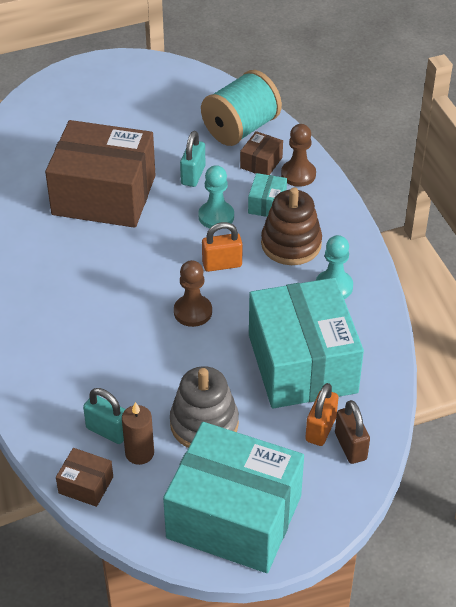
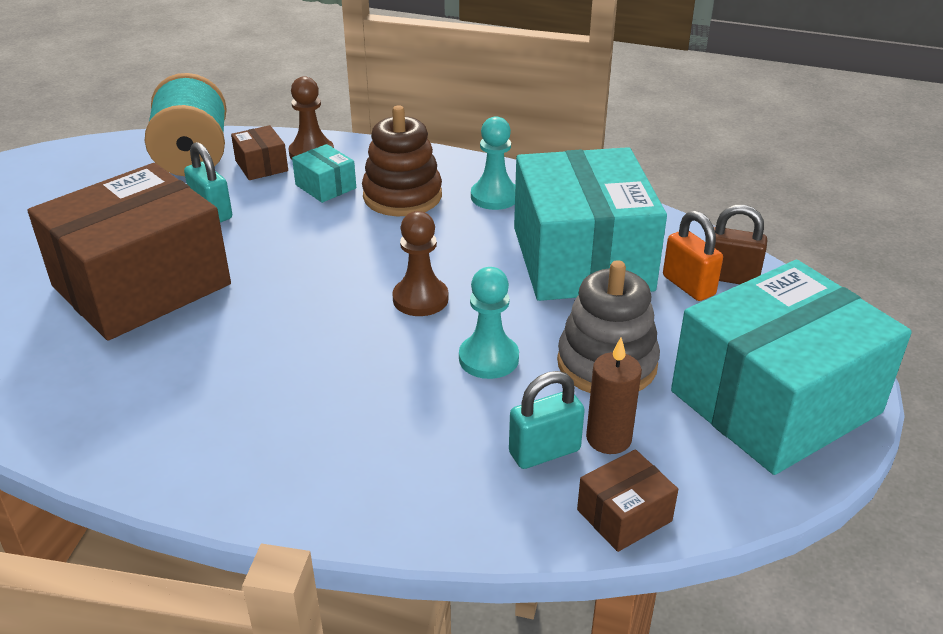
camera: 55 degrees left, 10 degrees down
(216, 216) = (296, 223): turquoise pawn -> turquoise pawn (488, 358)
(222, 264) = (373, 249): orange padlock -> none
(302, 363) = (582, 258): turquoise box -> turquoise box turned 60 degrees clockwise

